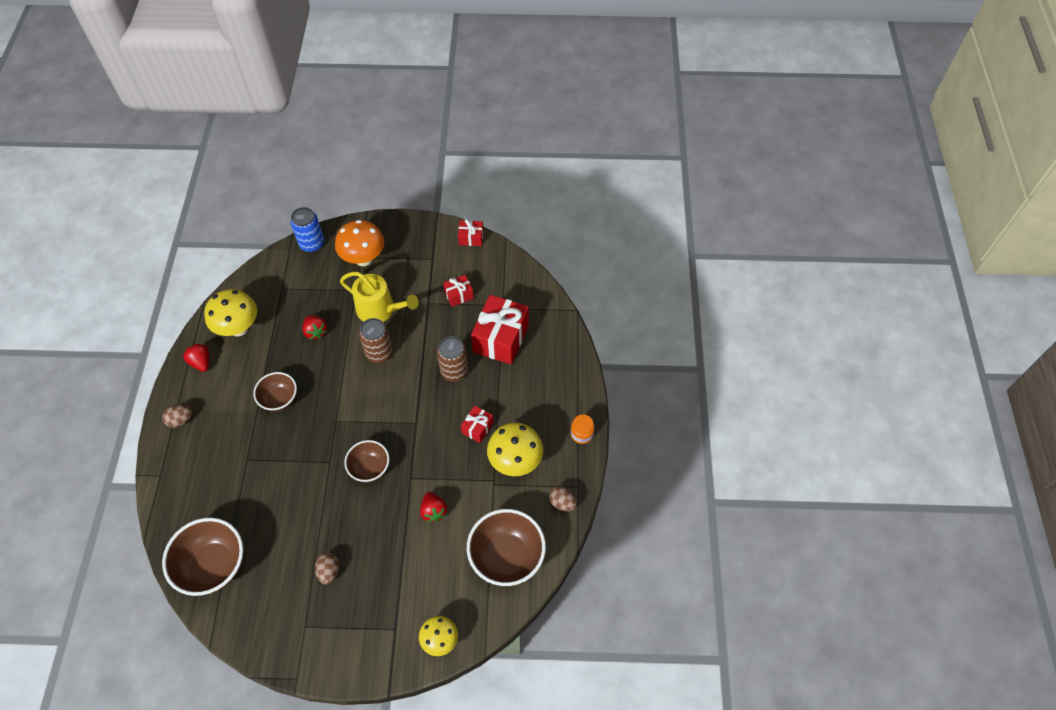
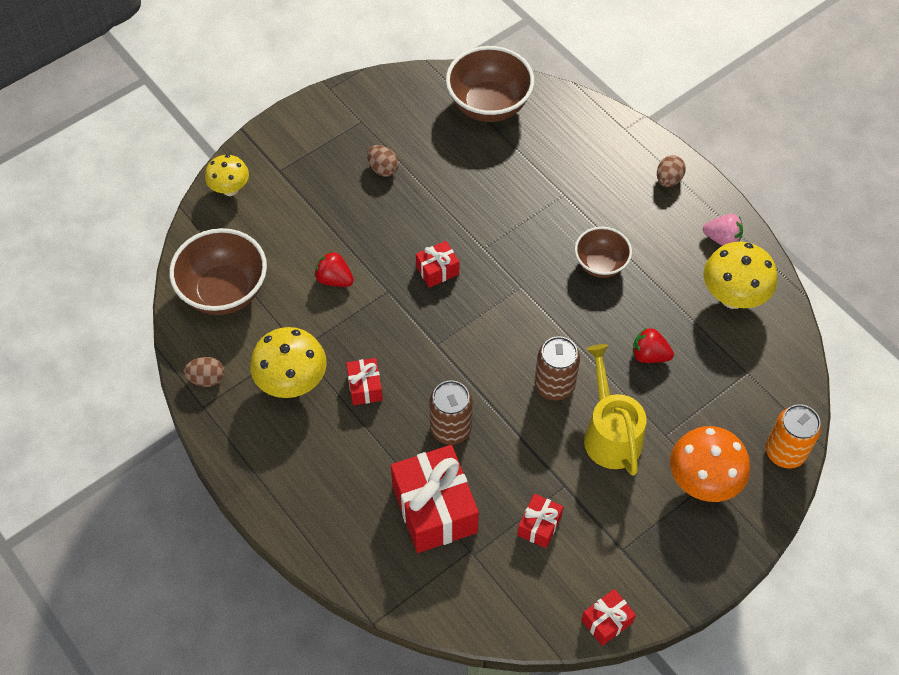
camera: 140 degrees right, 0 degrees up
(201, 362) = (722, 239): red strawberry -> pink strawberry
(312, 244) = (785, 452): blue can -> orange can
(370, 468) = (437, 270): brown bowl -> red gift
(380, 310) = (610, 434): yellow watering can -> yellow watering can turned 90 degrees clockwise
(581, 434) = (241, 465): orange jar -> none

